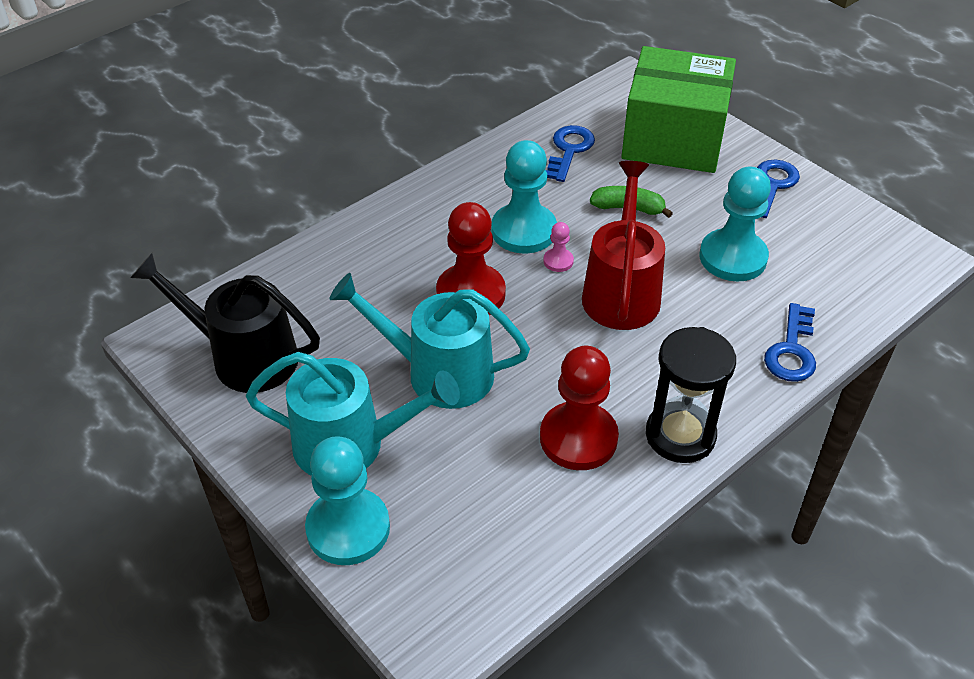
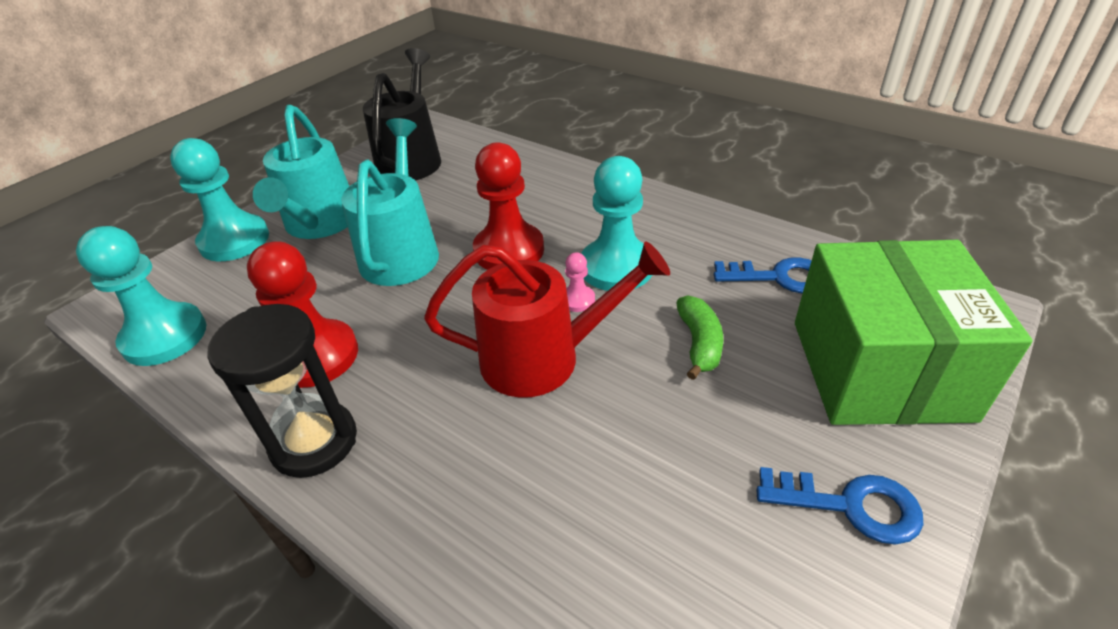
camera: 80 degrees right, 5 degrees down
(733, 257) = (648, 466): turquoise pawn -> turquoise pawn (164, 337)
(792, 351) = (469, 560): blue key -> none

